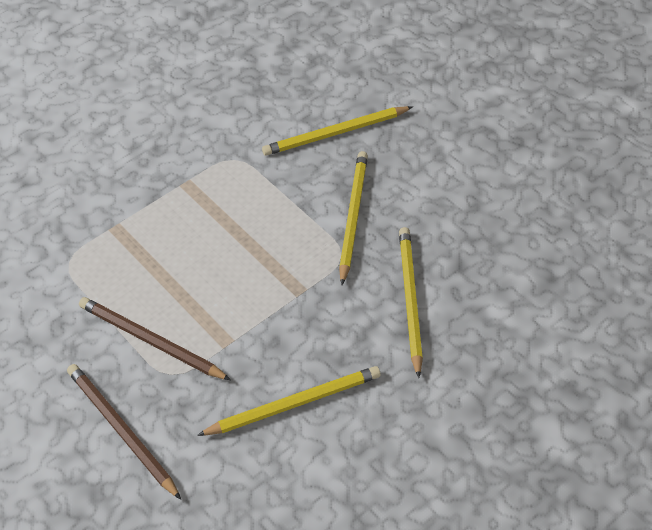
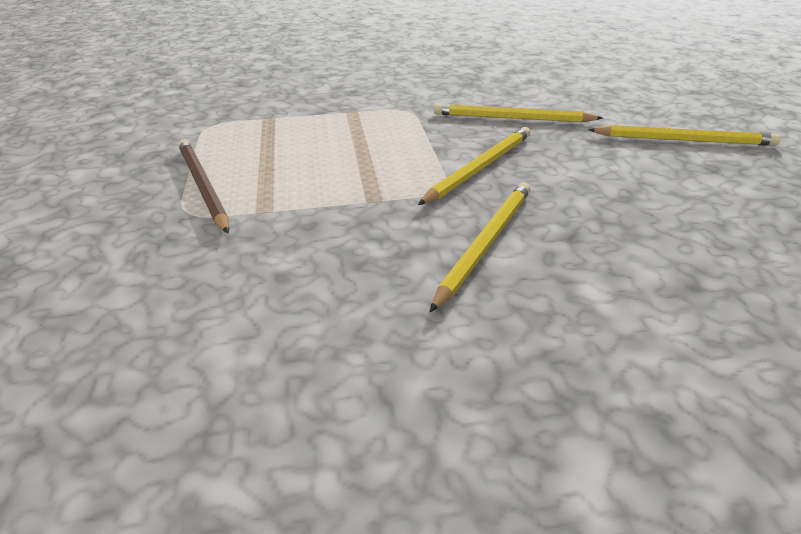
camera: 30 degrees right, 15 degrees down
(121, 430) = (93, 234): brown pencil -> none
(294, 404) = (268, 280): yellow pencil -> yellow pencil (684, 140)

